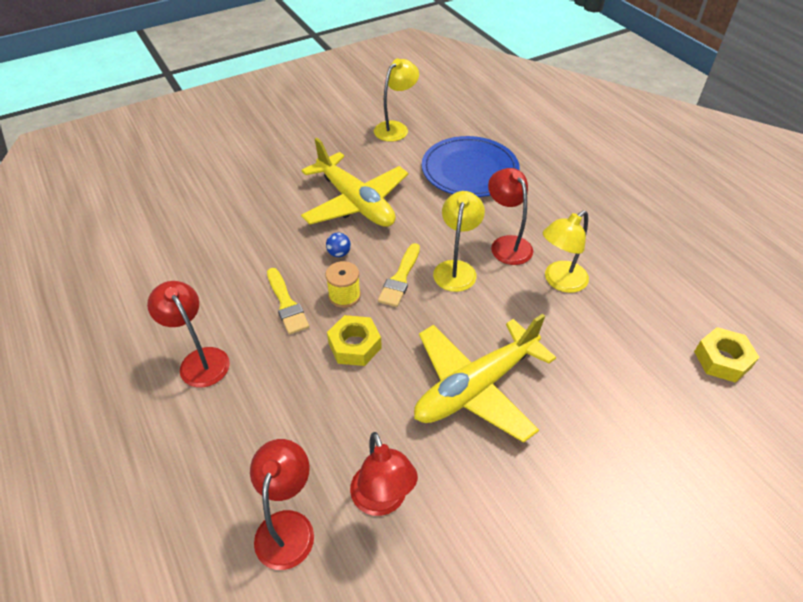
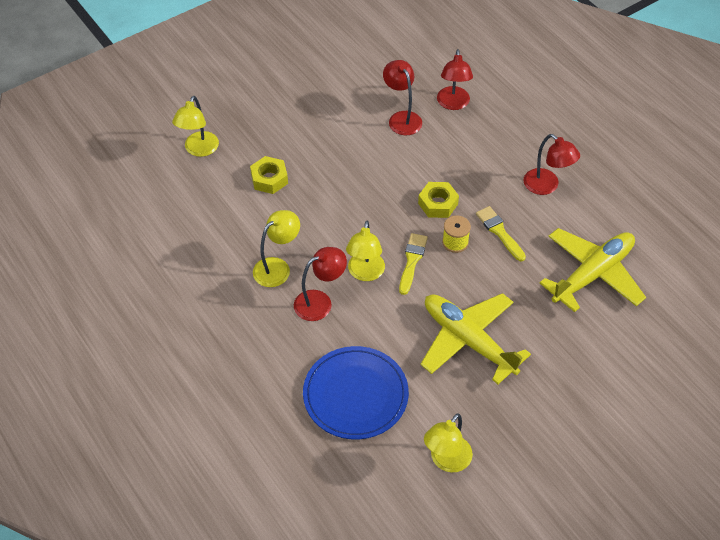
camera: 175 degrees right, 5 degrees up
(339, 253) = (469, 281): blue ball -> none
(476, 387) = (347, 182): yellow plane -> yellow plane (592, 274)
(507, 244) = (320, 302): red lamp -> red lamp turned 90 degrees counterclockwise
(715, 461) = (199, 150): none -> yellow lamp
(722, 359) = (167, 212): yellow nut -> yellow nut (269, 179)

